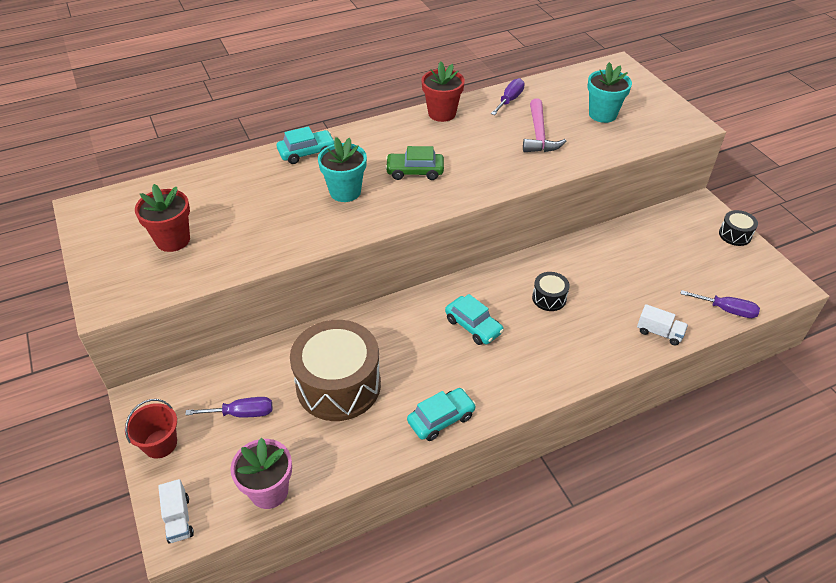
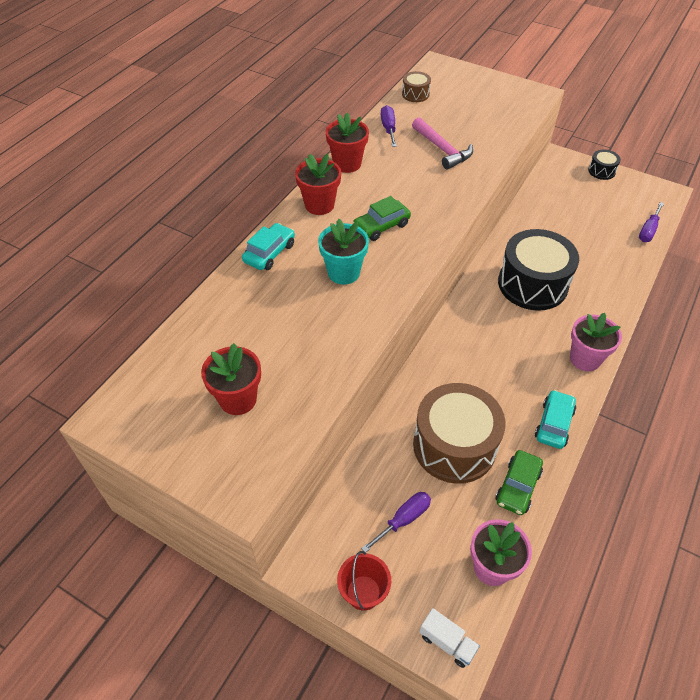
camera: 35 degrees left, 5 degrees up
(355, 447) = (518, 487): none -> green car
(384, 135) = (319, 205): none -> red flower pot
(473, 326) = (503, 336): turquoise car -> none
(530, 384) = (585, 359): none -> pink flower pot
(549, 298) = (532, 284): black drum -> black drum, size x2.24
(567, 82) = (415, 94): none -> brown drum
(602, 114) = (470, 111): turquoise flower pot -> none
(659, 333) = (625, 270): white truck -> none
(726, 310) = (648, 231): purple screwdriver -> purple screwdriver turned 135 degrees clockwise

